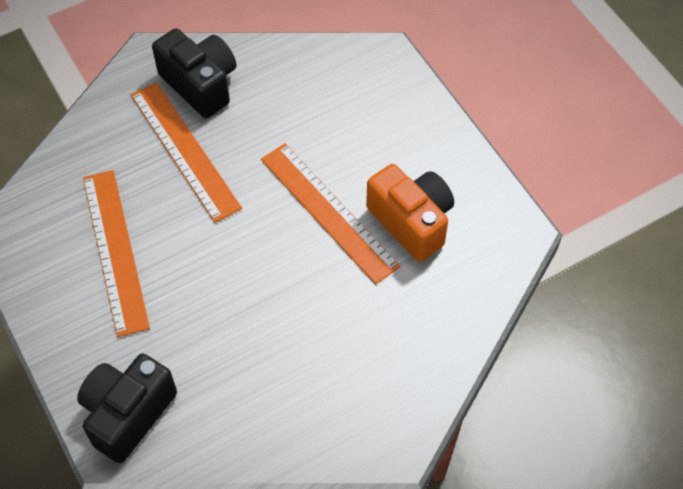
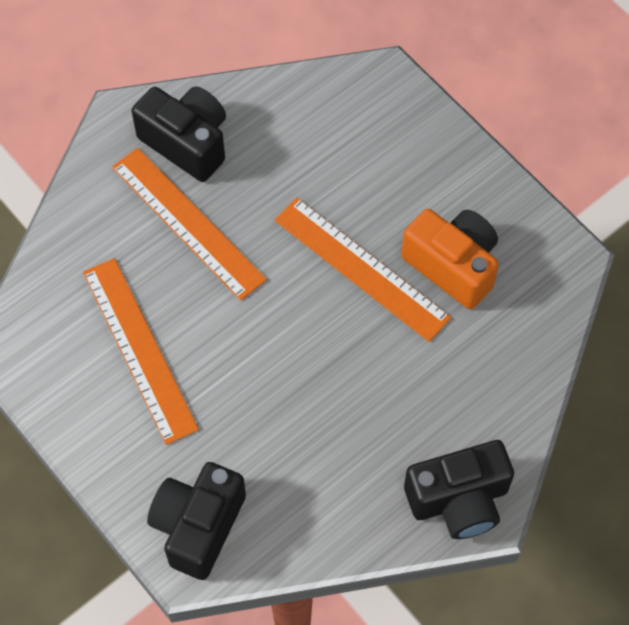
camera: 10 degrees left, 5 degrees up
(372, 430) = (459, 500): none -> black camera

